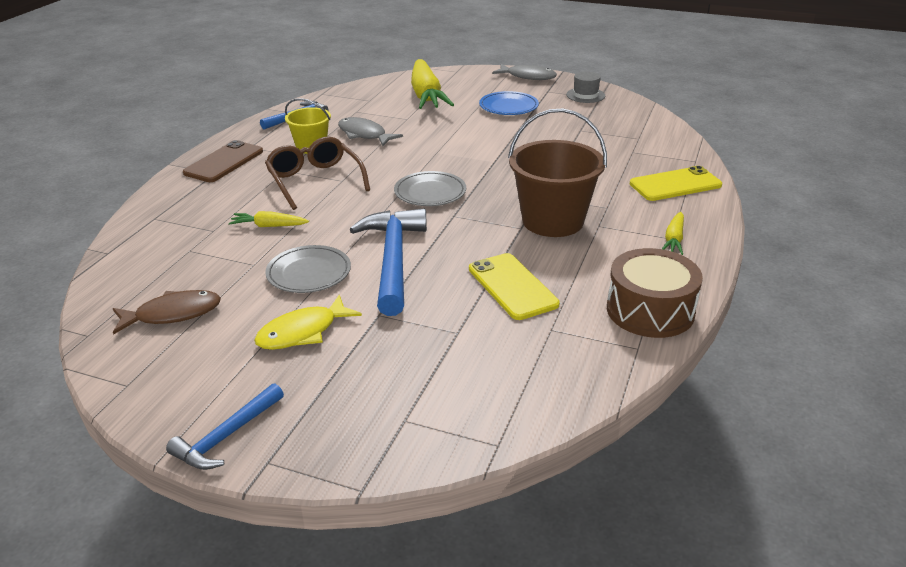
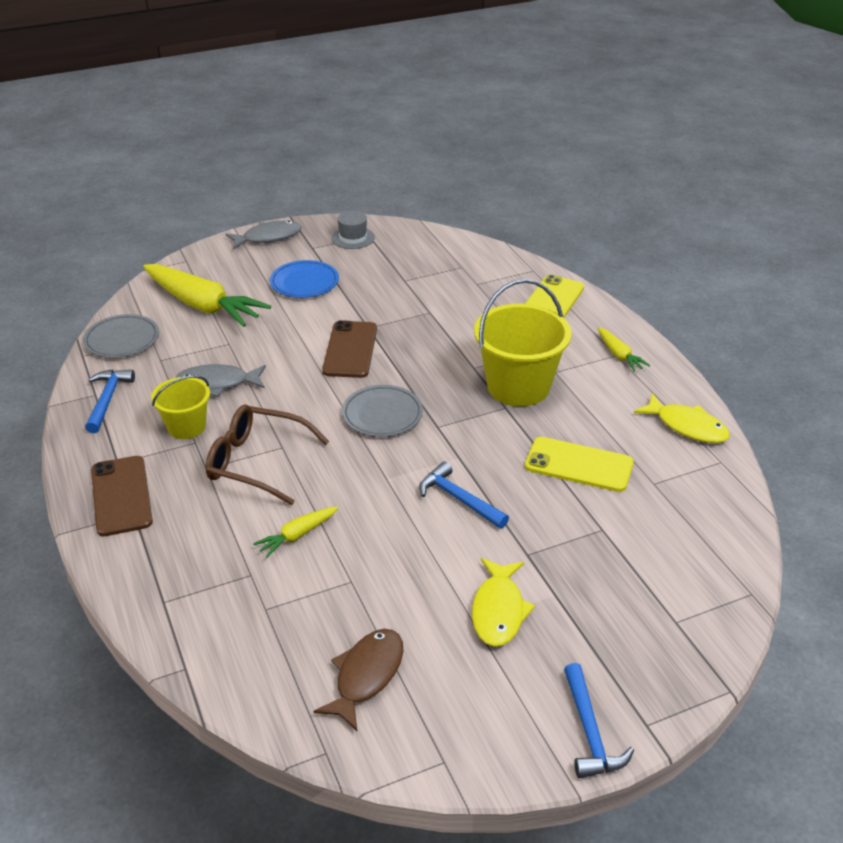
camera: 45 degrees left, 5 degrees up
(309, 273) = (413, 556): grey plate -> grey plate (122, 340)
(393, 260) = (459, 499): blue hammer -> blue hammer, size x0.57
(473, 151) = (350, 350): none -> brown phone
(552, 221) = (518, 387): brown bucket -> yellow bucket
(650, 310) = (687, 426): brown drum -> yellow fish

